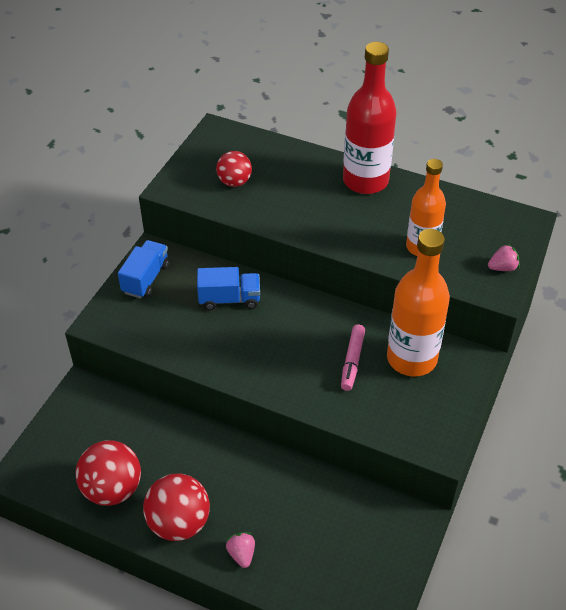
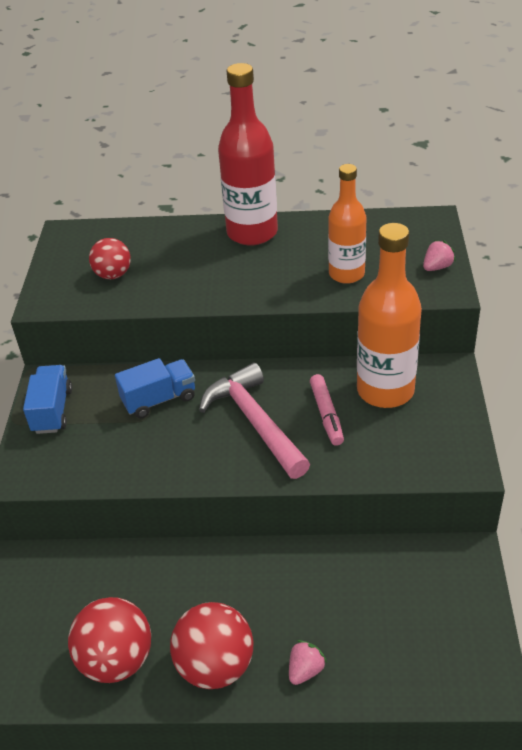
camera: 20 degrees left, 5 degrees down
(241, 554) = (305, 670): pink strawberry -> pink strawberry turned 75 degrees clockwise
(293, 346) = (255, 422): none -> pink hammer

